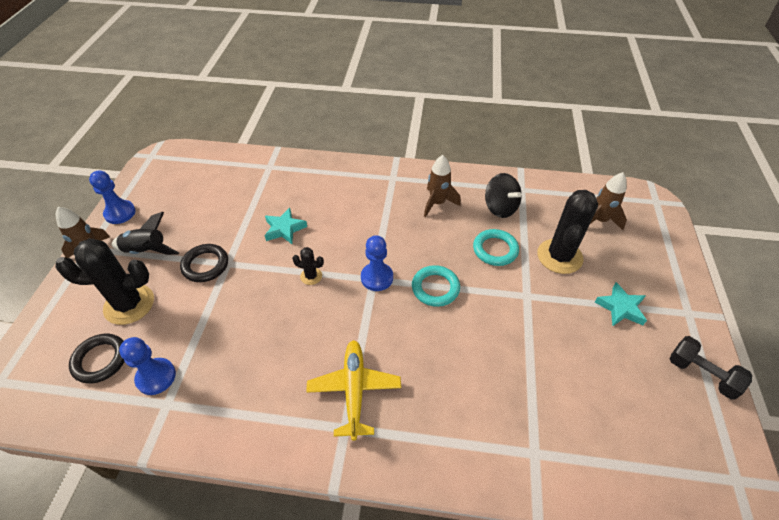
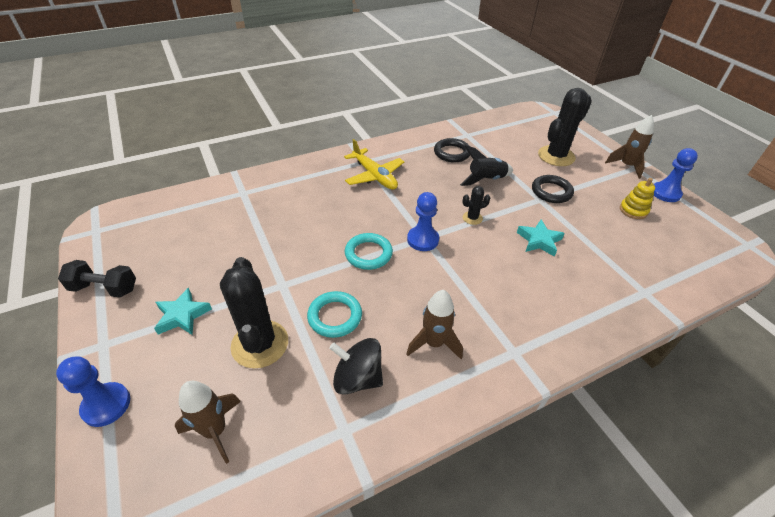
camera: 145 degrees right, 5 degrees down
(100, 360) = (526, 134): black ring -> black ring (452, 153)
(147, 251) = (601, 182): black rocket -> black rocket (486, 180)
(156, 377) = (488, 140): blue pawn -> blue pawn (106, 405)
(173, 214) = (633, 210): none -> yellow stacking toy

